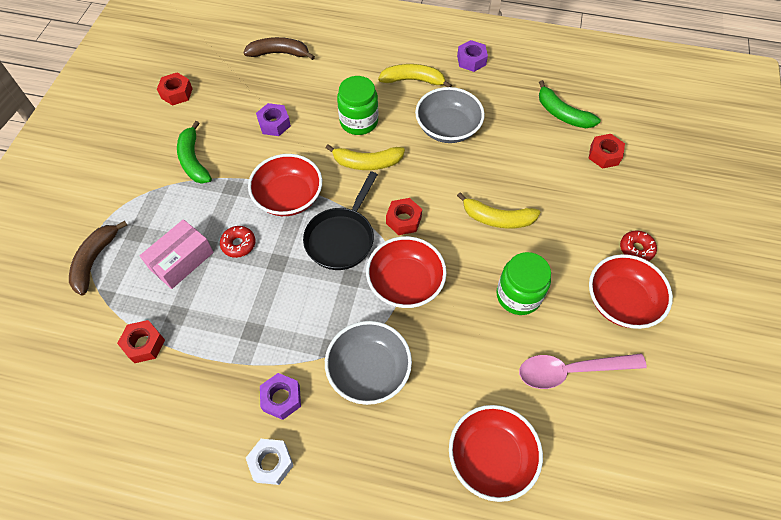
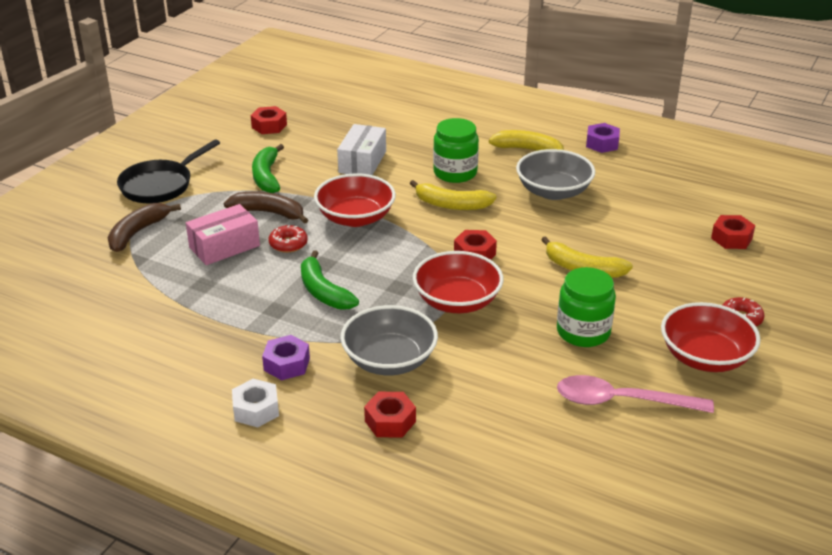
camera: 15 degrees right, 25 degrees down
(144, 344) = (161, 300): red nut -> red nut (390, 421)
(274, 124) = (362, 162): purple nut -> white box
(279, 53) = (389, 111): brown banana -> brown banana (269, 213)
(341, 238) = (400, 256): black pan -> black pan (160, 185)
(491, 457) = (500, 451): red bowl -> none
(562, 114) = (693, 199): green banana -> green banana (323, 291)

